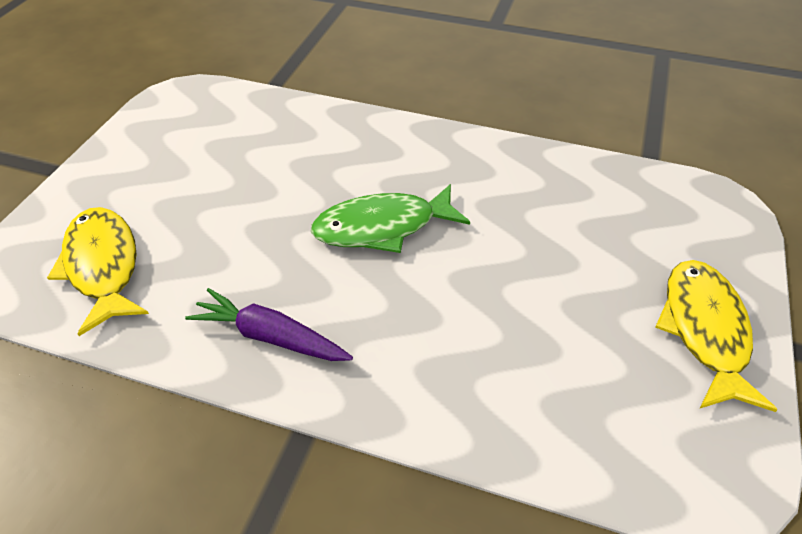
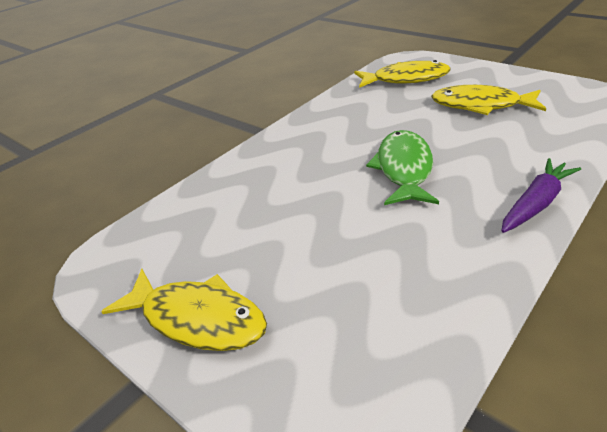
camera: 115 degrees right, 10 degrees down
(207, 180) = (480, 105): none -> yellow fish
(270, 337) = (326, 122): purple carrot -> purple carrot (536, 204)

